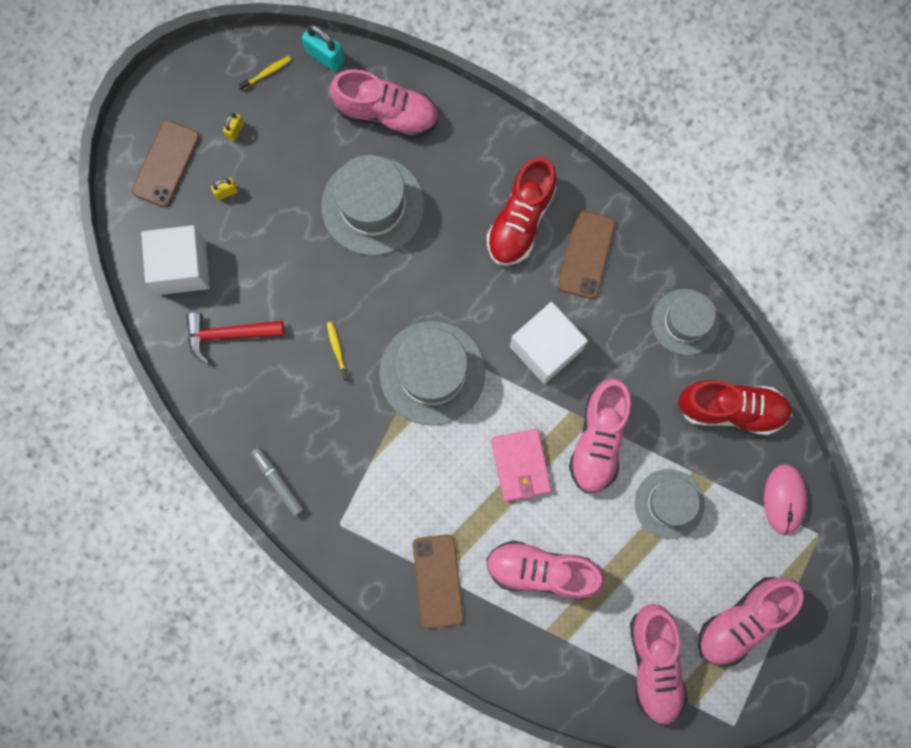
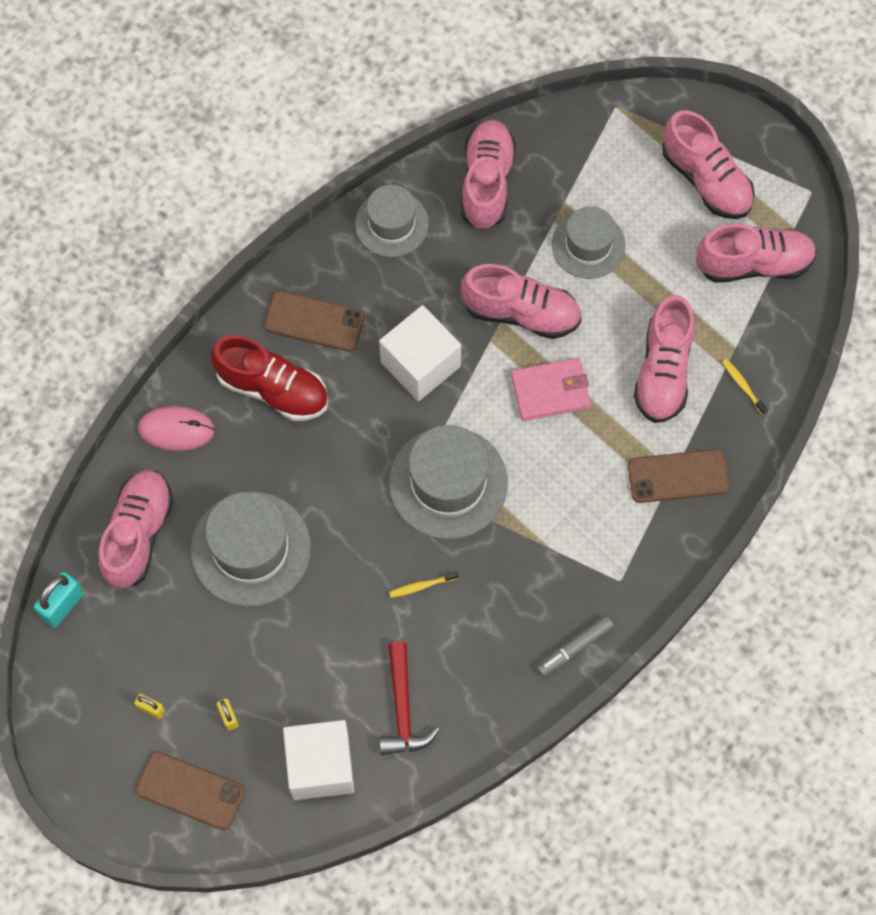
camera: 90 degrees left, 10 degrees down
(266, 73) = (79, 674): yellow toothbrush -> yellow toothbrush (743, 386)
(731, 409) = (487, 182): red shoe -> pink shoe
(784, 499) = (580, 136): pink mouse -> pink mouse (176, 429)

